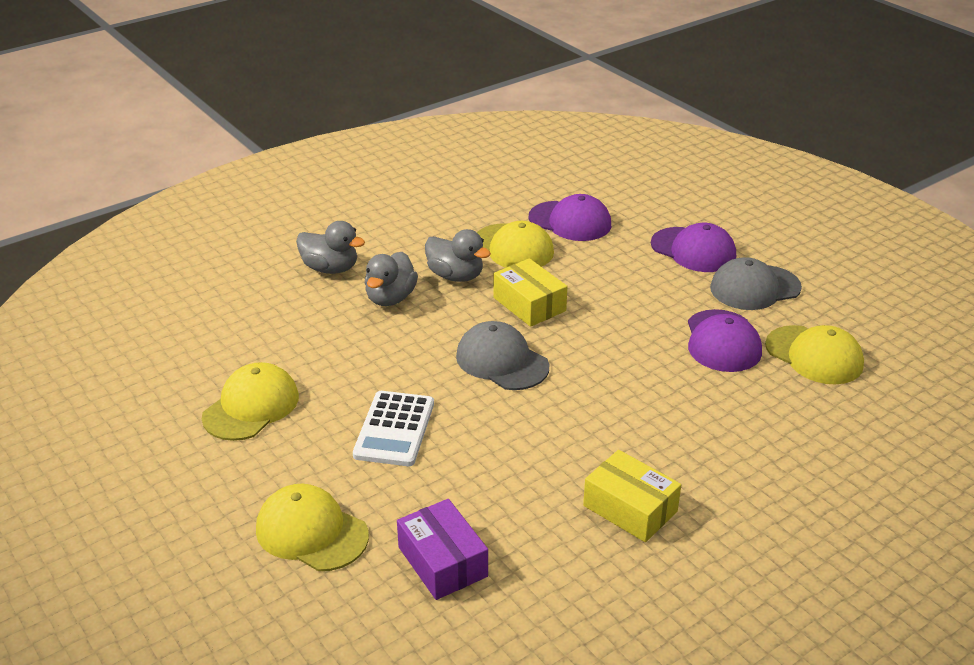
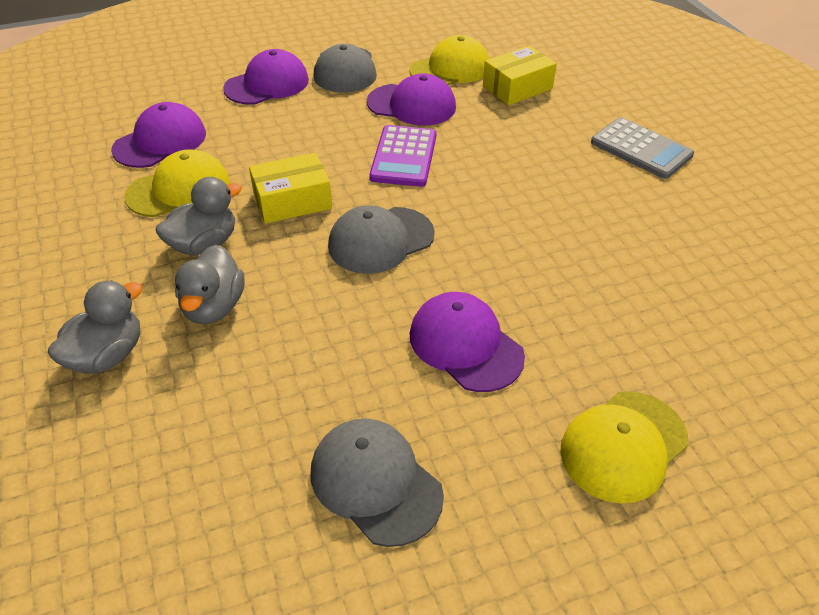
camera: 75 degrees left, 10 degrees up
(251, 406) = (375, 483): yellow cap -> grey cap
(390, 298) = (214, 307): grey duck -> grey duck turned 60 degrees clockwise
(394, 429) = (465, 345): white calculator -> purple cap
(442, 562) = (675, 342): purple box -> none
(630, 352) = (403, 157): none -> purple calculator
(630, 508) = (617, 207): yellow box -> yellow box (517, 87)
(755, 522) = (641, 149): none -> grey calculator

